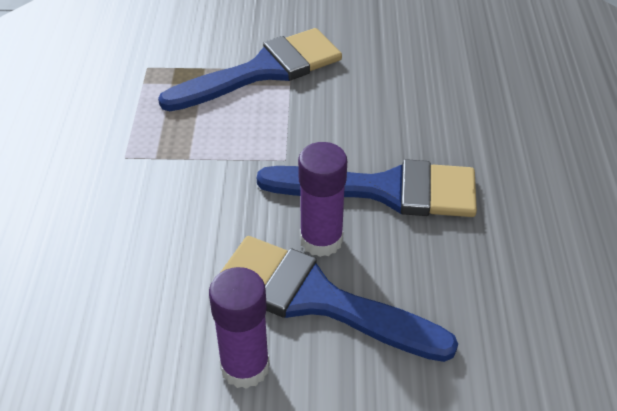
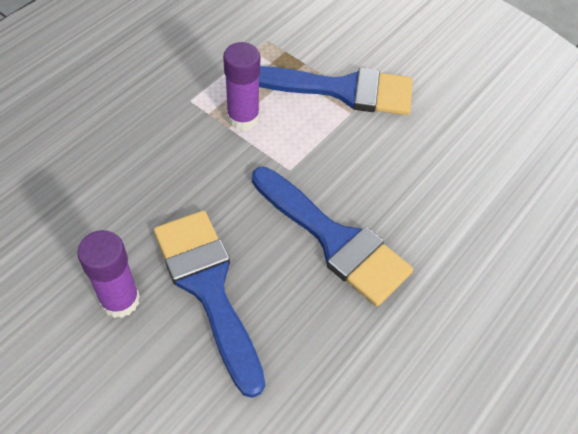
camera: 35 degrees right, 10 degrees up
(321, 240) = (253, 247): purple glue stick -> purple glue stick (243, 118)

